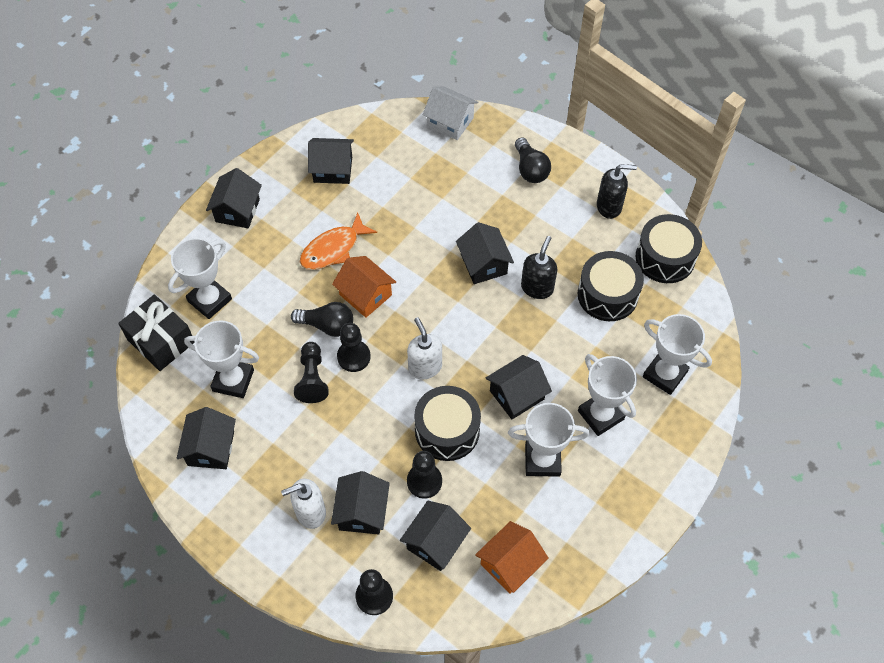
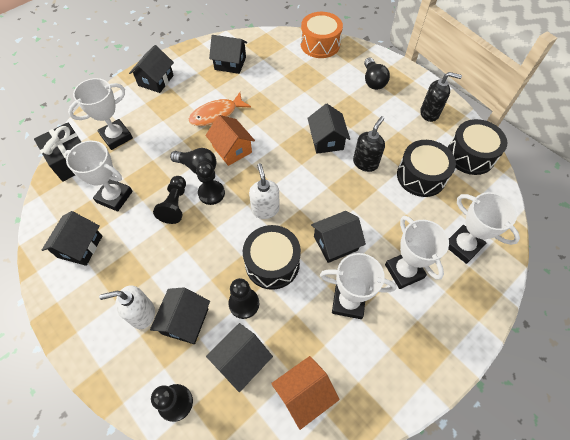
camera: 10 degrees right, 0 degrees up
(450, 122) = (320, 44): white house -> orange drum

